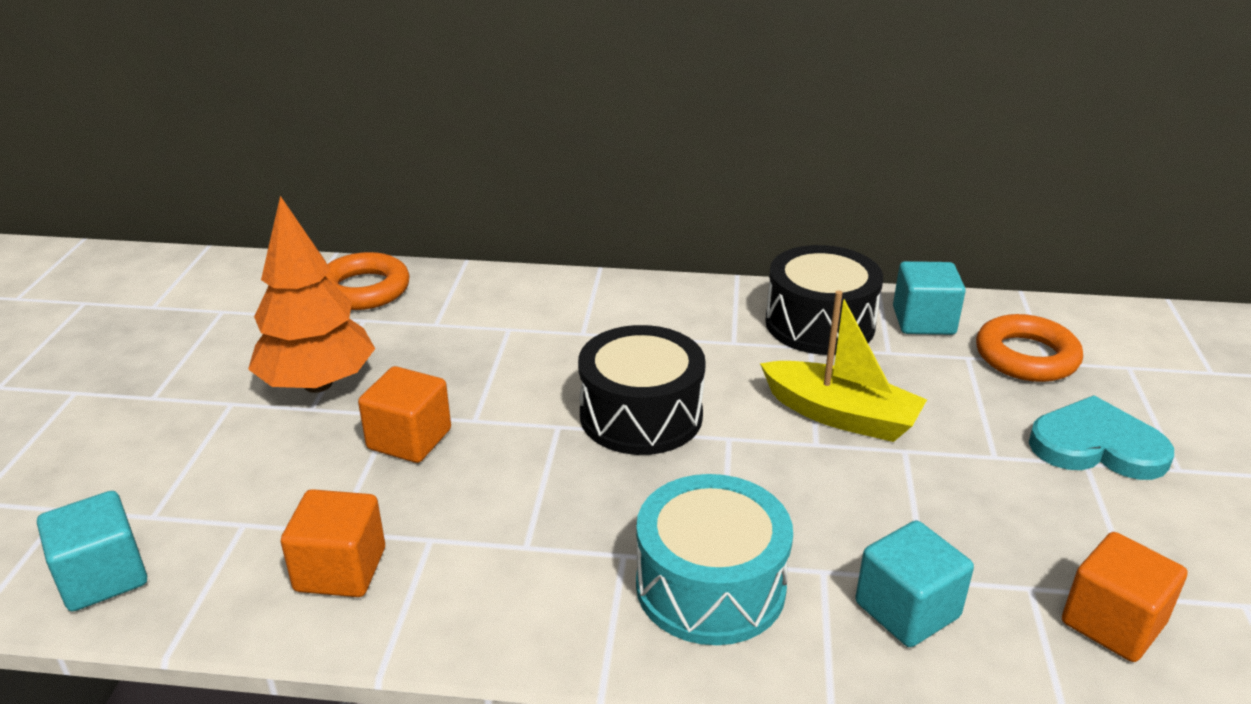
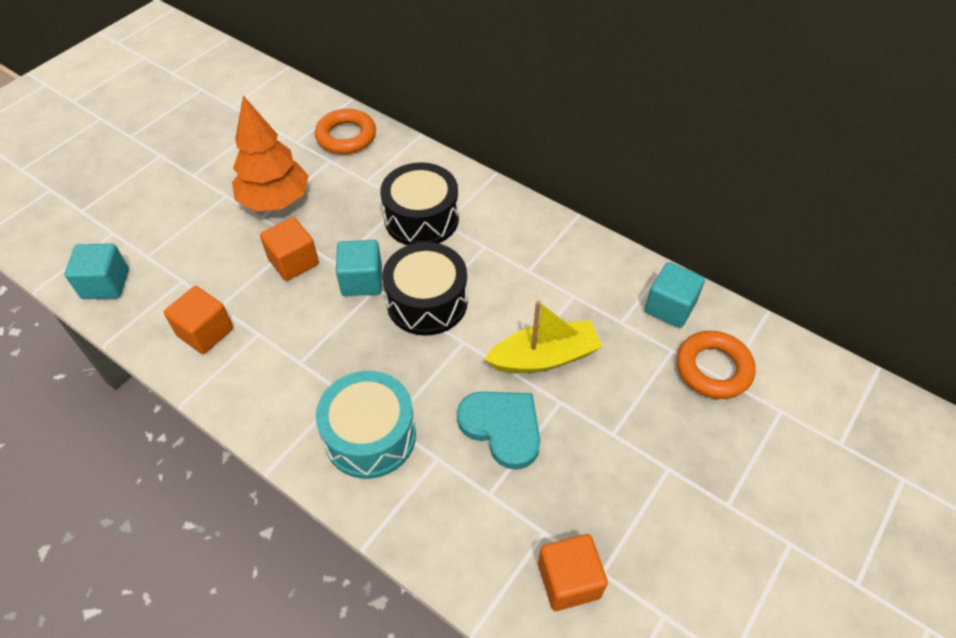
camera: 30 degrees right, 20 degrees up
(819, 324) = (596, 279): black drum -> black drum (421, 219)
(840, 415) = (544, 357): yellow boat -> yellow boat turned 75 degrees counterclockwise
(907, 610) = (460, 507): turquoise cube -> turquoise cube (362, 281)
(1096, 446) = (689, 460): turquoise heart -> turquoise heart (502, 427)

